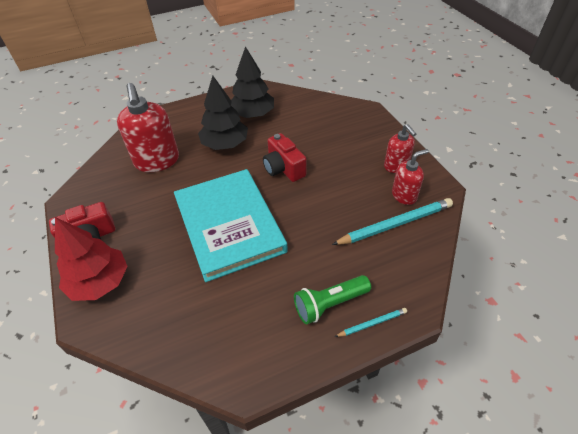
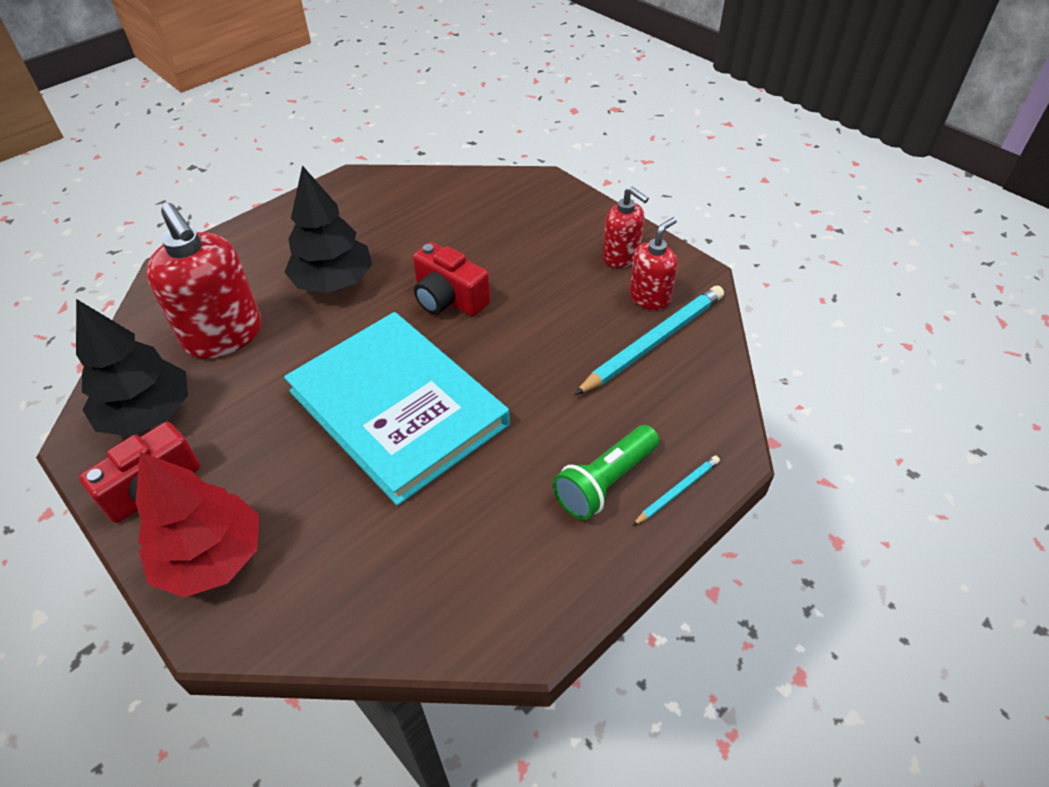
camera: 20 degrees left, 0 degrees up
(253, 114) = (360, 224): black tree -> black tree (148, 414)

